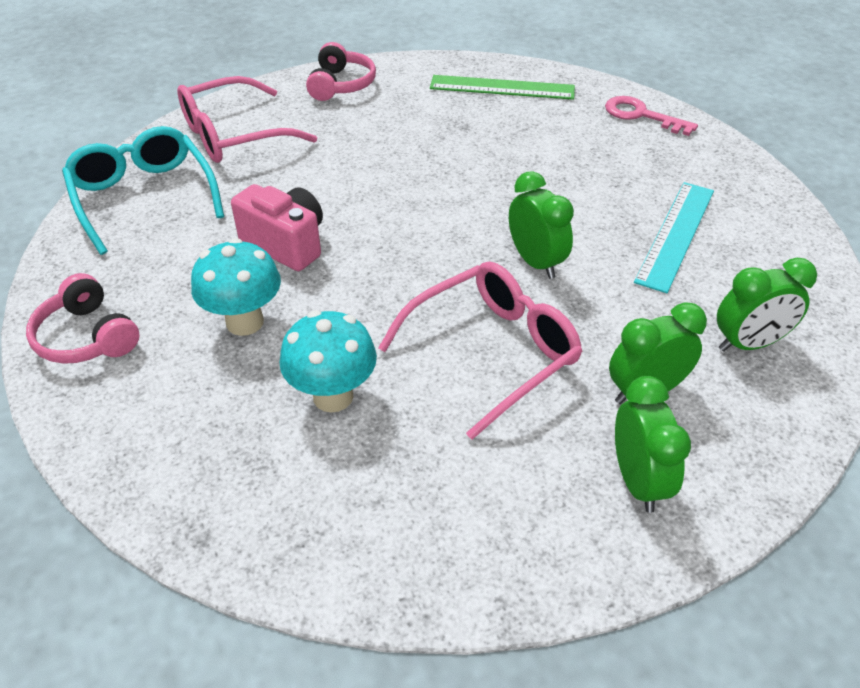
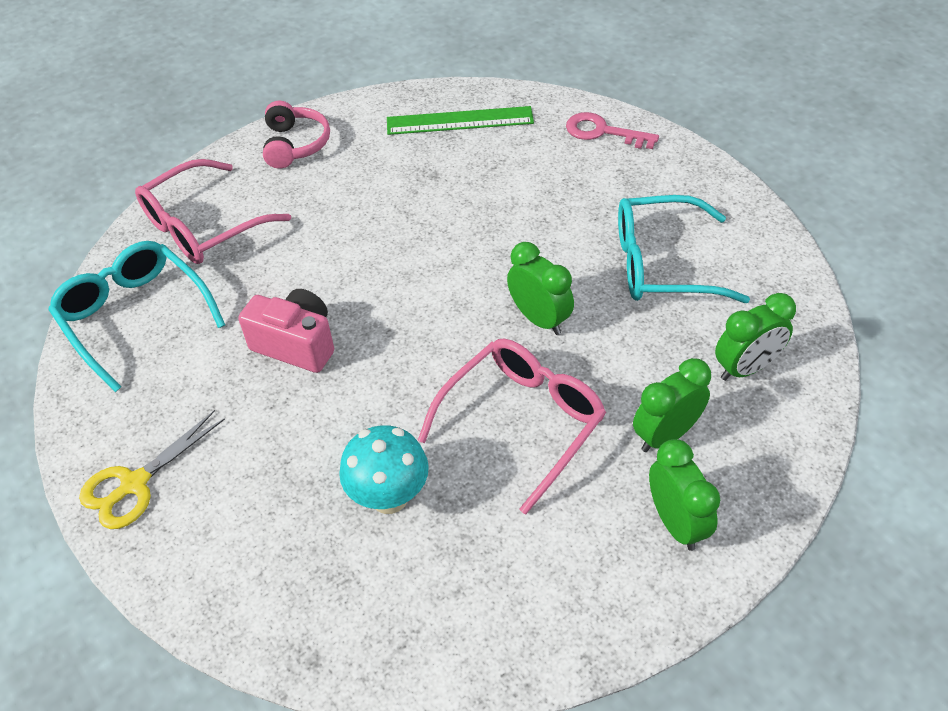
camera: 10 degrees left, 5 degrees up
(87, 337) = (135, 484): pink headphones -> yellow scissors
(245, 322) = (283, 437): turquoise mushroom -> none
(676, 235) = (661, 264): turquoise ruler -> turquoise glasses

